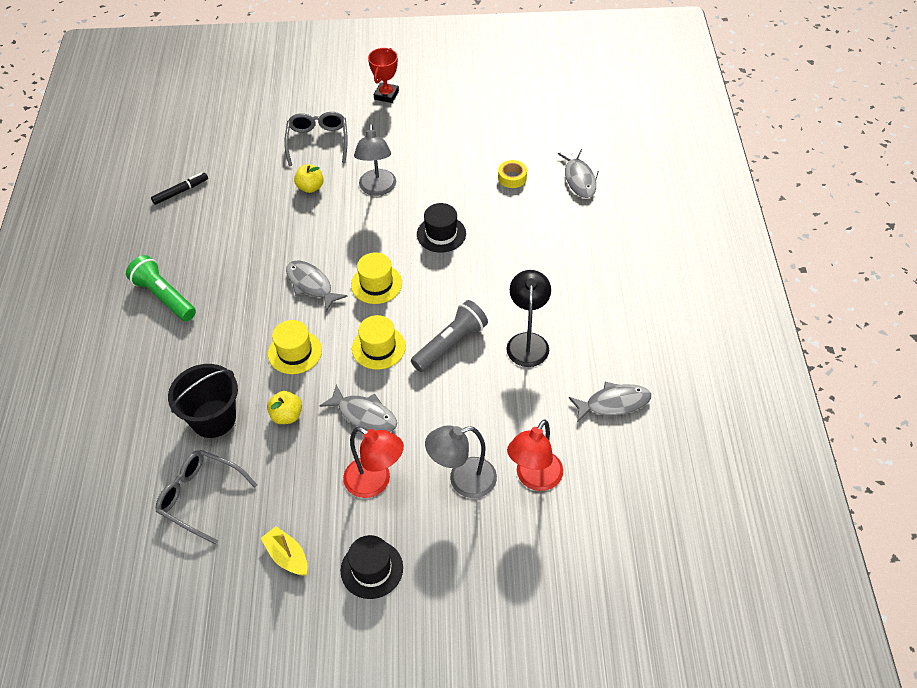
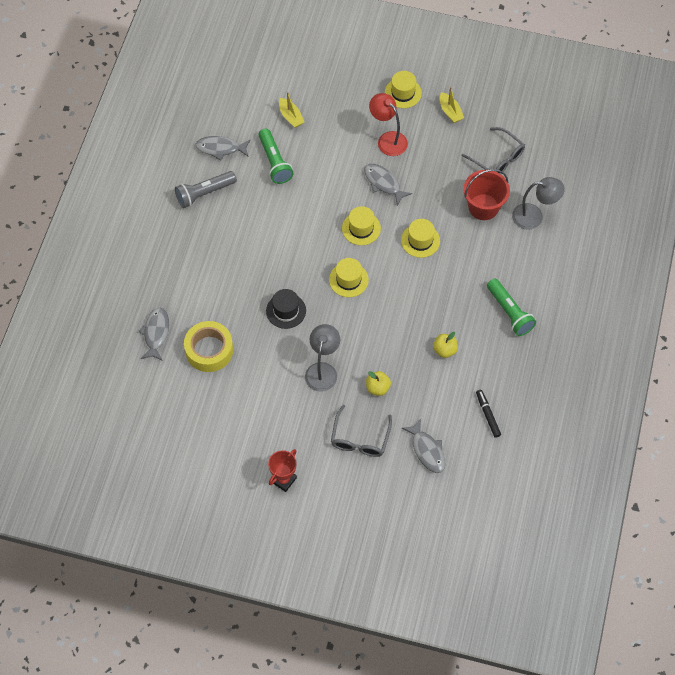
camera: 165 degrees left, 10 degrees up
(180, 191) = (487, 415): black marker -> black marker turned 90 degrees clockwise
(213, 418) = (483, 207): black bucket -> red bucket
(287, 416) = (434, 196): yellow apple -> yellow apple (444, 350)
(311, 285) = (397, 292): grey fish -> grey fish (427, 450)
(372, 569) = (403, 93): black hat -> yellow hat
(450, 344) = (310, 217): grey flashlight -> grey flashlight (204, 193)
(463, 480) = (334, 127): grey lamp -> grey lamp (534, 216)
(512, 177) = (209, 350): yellow tape -> yellow tape, size x1.95
(527, 342) = (257, 205): black lamp -> none
(529, 404) = (274, 162): none -> green flashlight
(534, 479) = (291, 116): red lamp -> yellow boat

